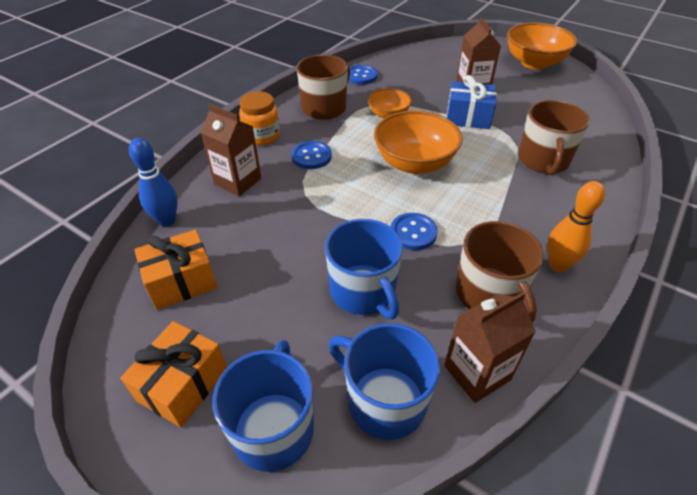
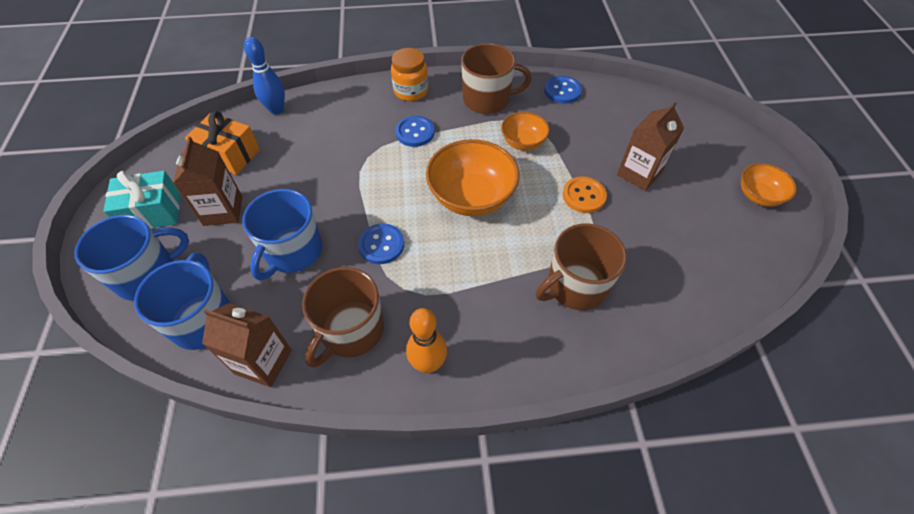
camera: 50 degrees right, 10 degrees up
(183, 384) = (152, 212): orange gift -> turquoise gift
(238, 181) = (347, 114): brown carton -> brown carton (223, 210)
(468, 117) = (584, 196): blue gift -> orange button
(534, 63) = (758, 196): orange bowl -> orange bowl, size x0.57

